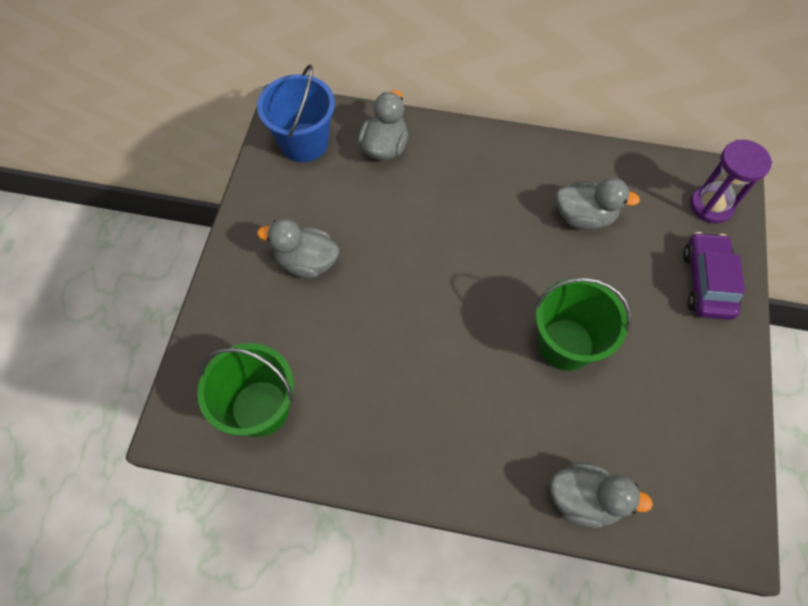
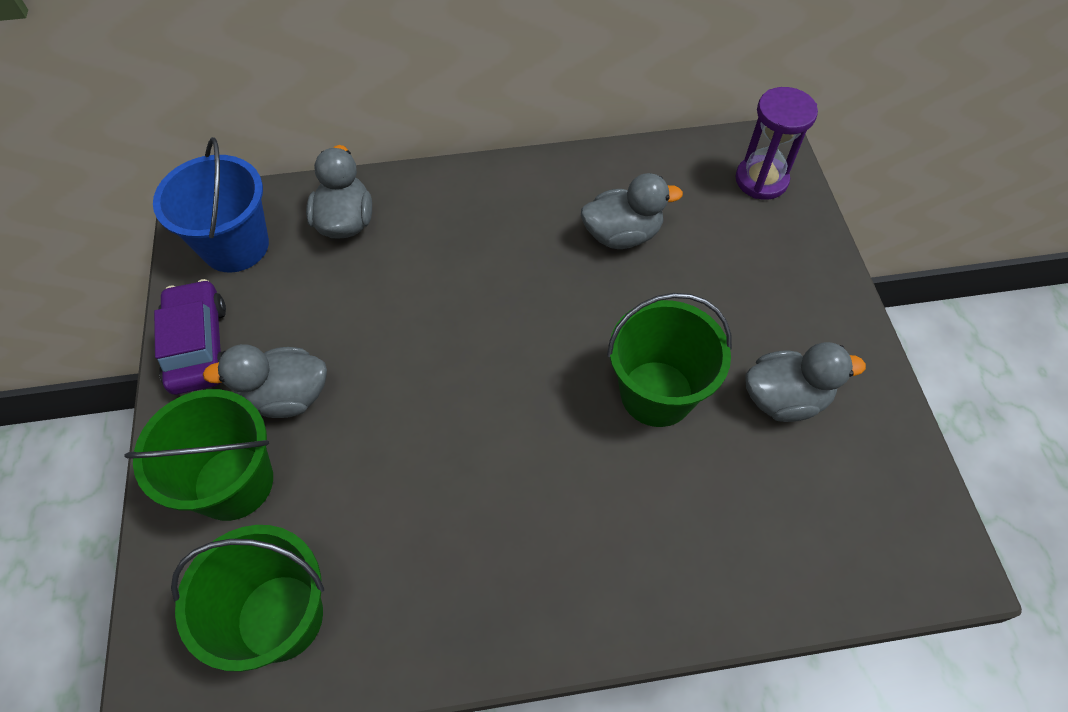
camera: 20 degrees left, 5 degrees down
(256, 310) = (234, 483): none -> green bucket
(584, 499) = (752, 581): grey duck -> grey duck (784, 398)
(706, 282) = (791, 267): purple car -> purple car (198, 346)

